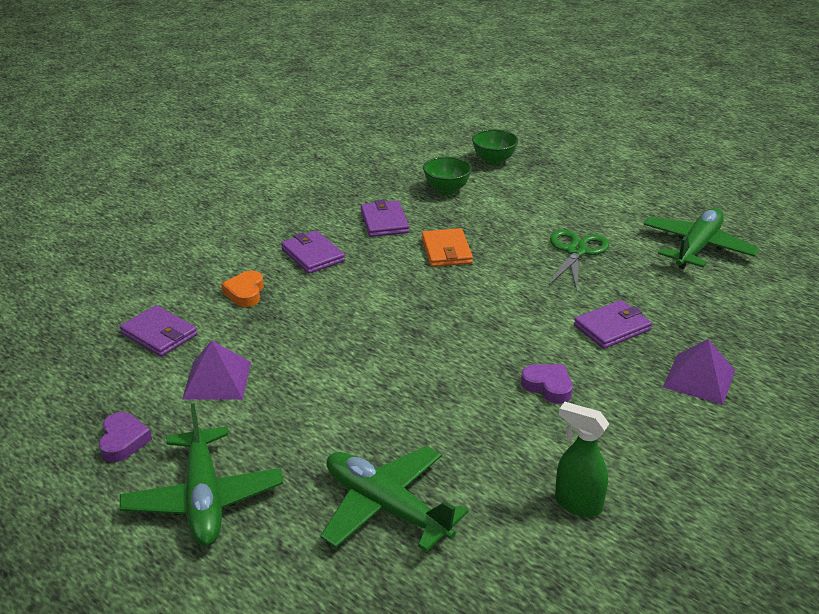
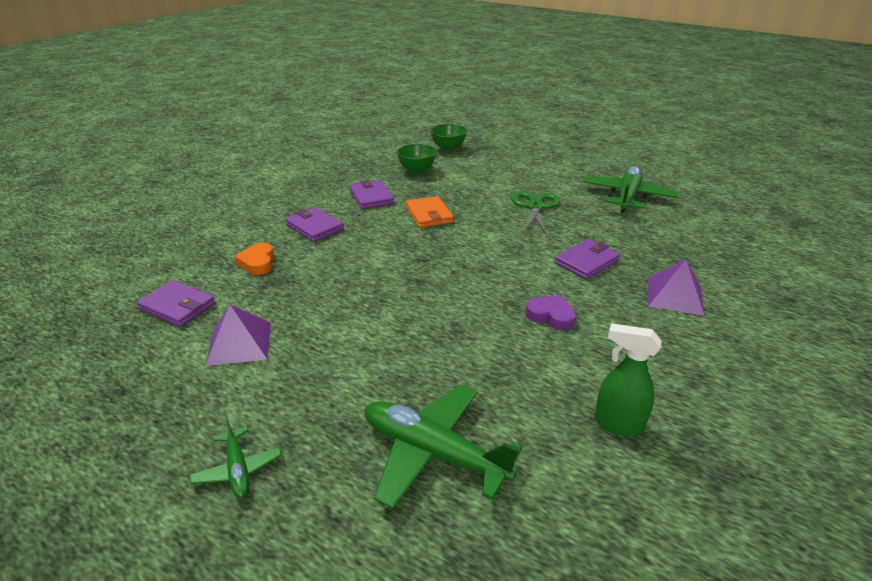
camera: 10 degrees left, 0 degrees up
(123, 441) = (144, 416): purple heart -> none
(204, 498) = (238, 469): green plane -> green plane, size x0.51

